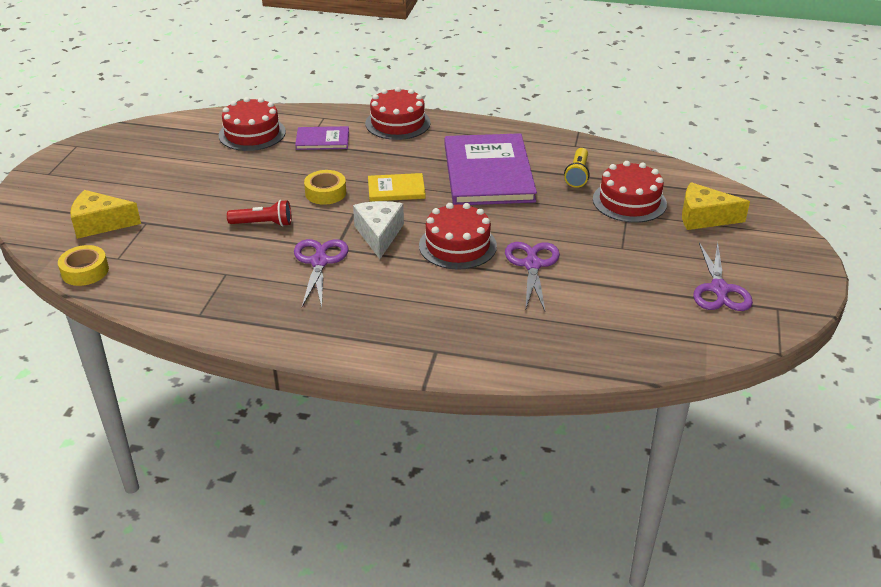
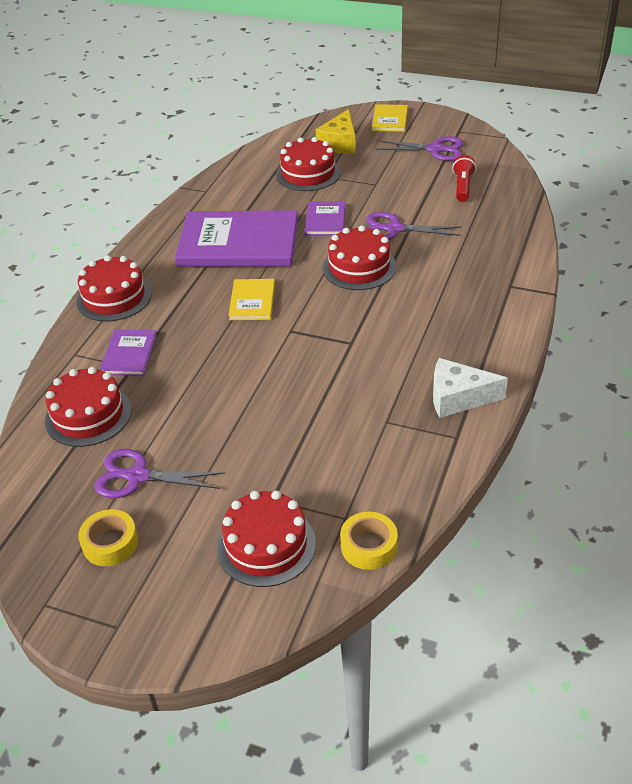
camera: 80 degrees left, 5 degrees up
(100, 224) = (266, 545): yellow cheese -> red cake
(263, 224) = (296, 396): red flashlight -> red flashlight (462, 187)
(319, 261) = (373, 353): purple scissors -> purple scissors (137, 476)
(325, 193) = (245, 350): yellow tape -> yellow tape (110, 543)
(379, 235) = (333, 314): white cheese -> white cheese (458, 398)
(539, 219) = (325, 220): none -> purple book
(577, 175) = (258, 194): yellow flashlight -> none
(779, 251) = (389, 120): none -> yellow book

